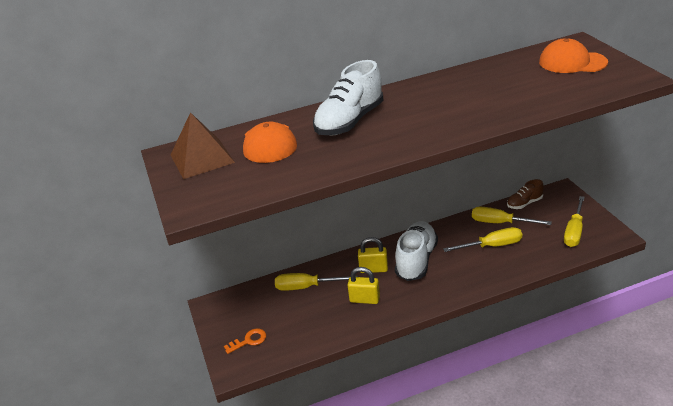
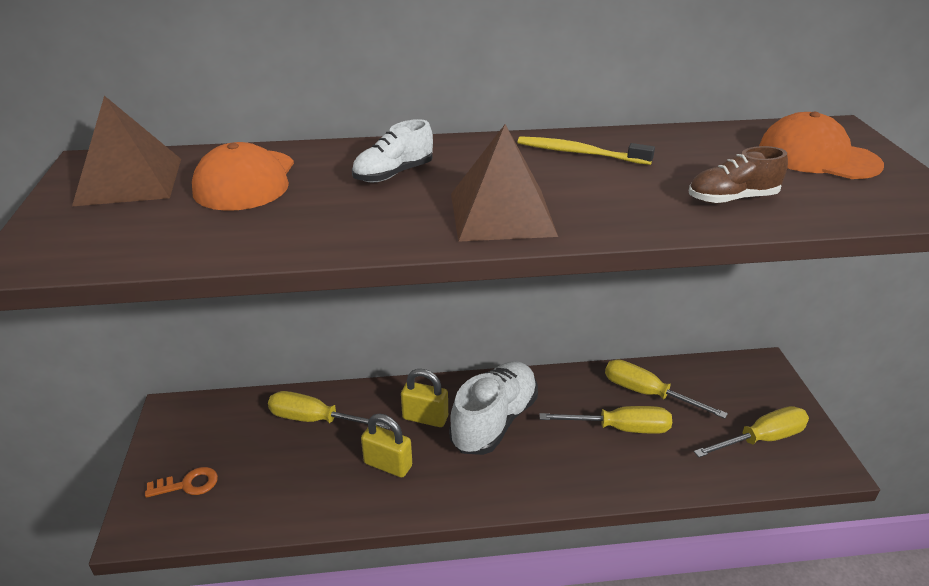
camera: 10 degrees right, 0 degrees up
(350, 121) = (393, 174): white shoe -> white shoe, size x0.55
(423, 130) = (502, 214): none -> brown pyramid
(445, 87) = (580, 153): none -> yellow toothbrush
(524, 203) = (696, 371): brown shoe -> brown shoe (732, 199)
(574, 231) = (761, 439): yellow screwdriver -> yellow screwdriver turned 150 degrees counterclockwise

